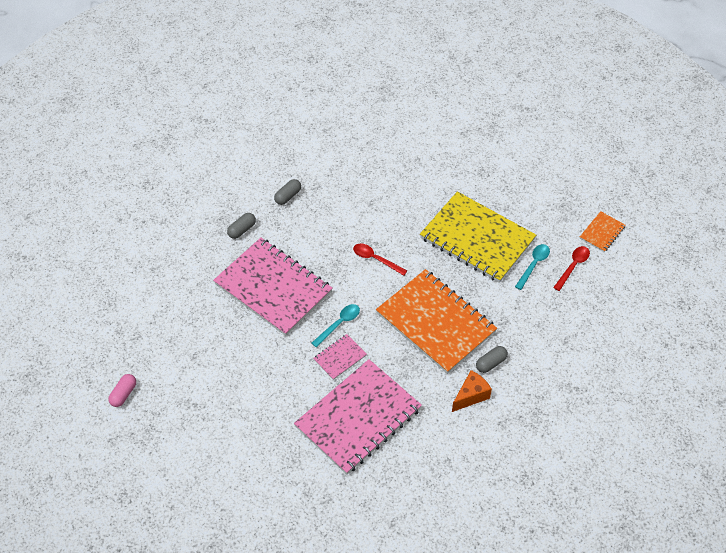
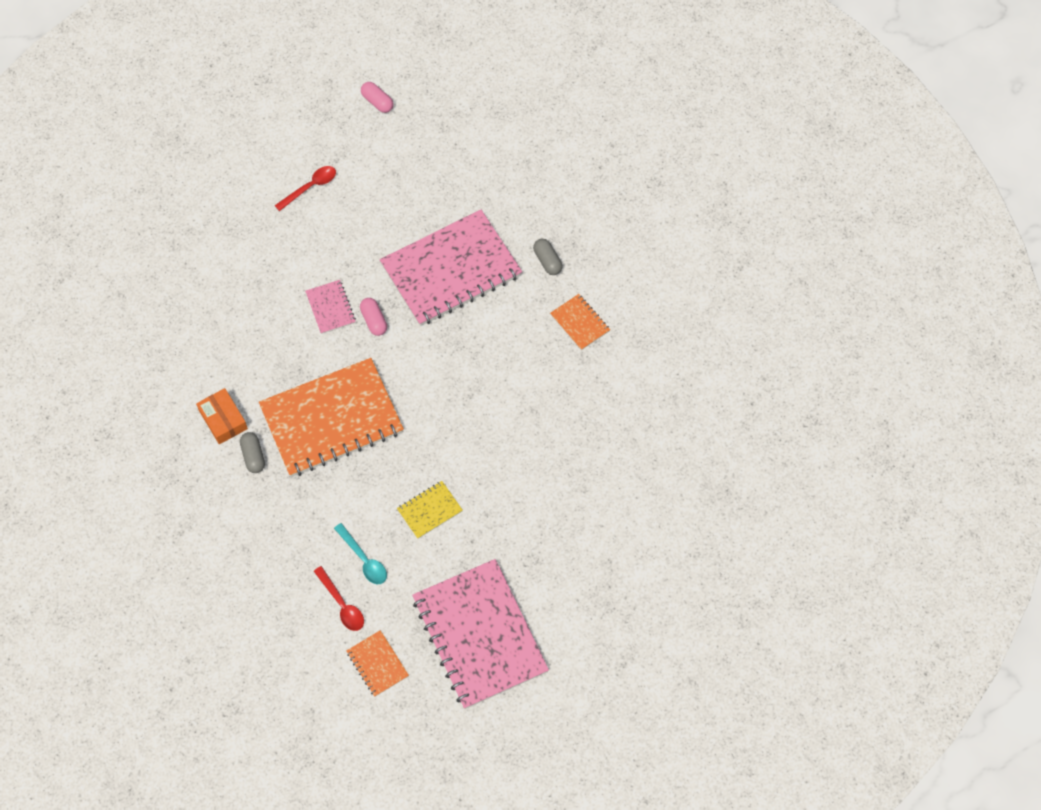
camera: 110 degrees right, 10 degrees up
(288, 196) = (579, 323): grey capsule -> orange notebook
(339, 324) = (374, 321): turquoise spoon -> pink capsule
(358, 418) = (250, 301): pink notebook -> pink notebook (480, 635)
(375, 259) = (446, 387): red spoon -> red spoon (310, 187)
(471, 396) = (223, 420): orange cheese -> orange box
(477, 238) = (430, 510): yellow notebook -> yellow notebook, size x0.43

